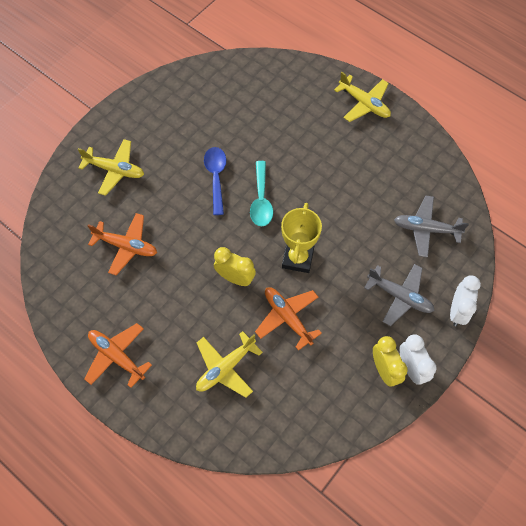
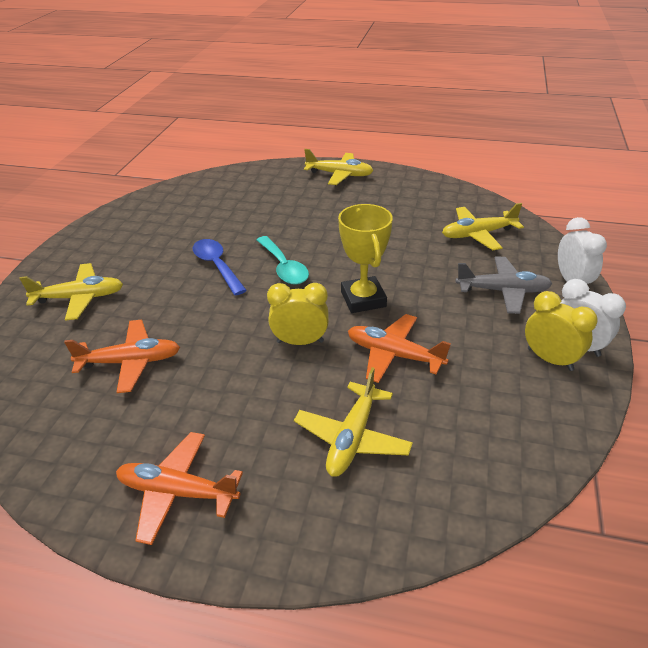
camera: 25 degrees left, 25 degrees down
(426, 229) = (478, 234): grey plane -> yellow plane

